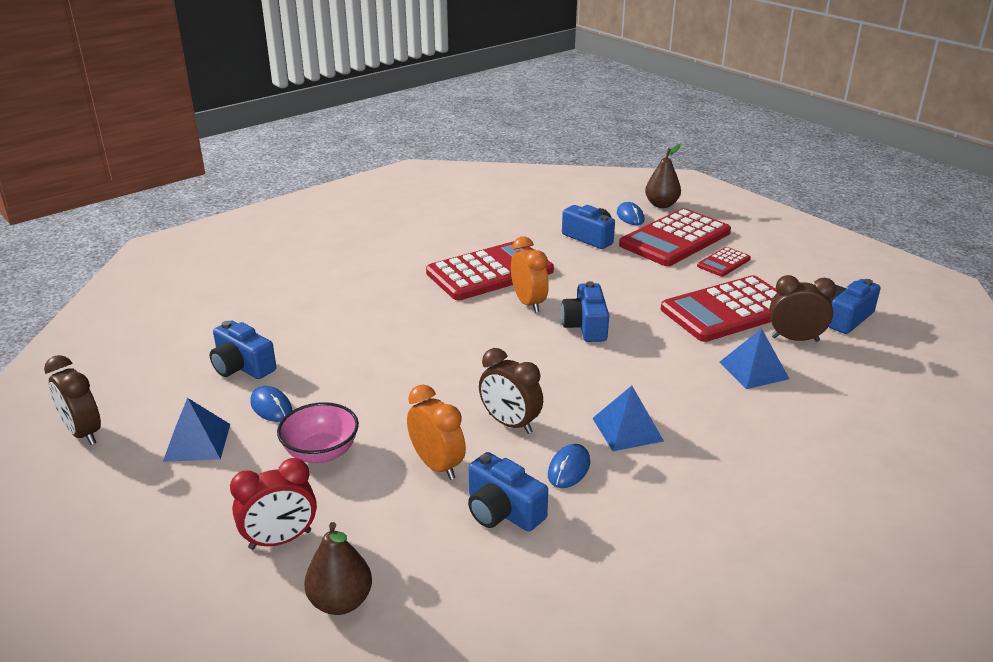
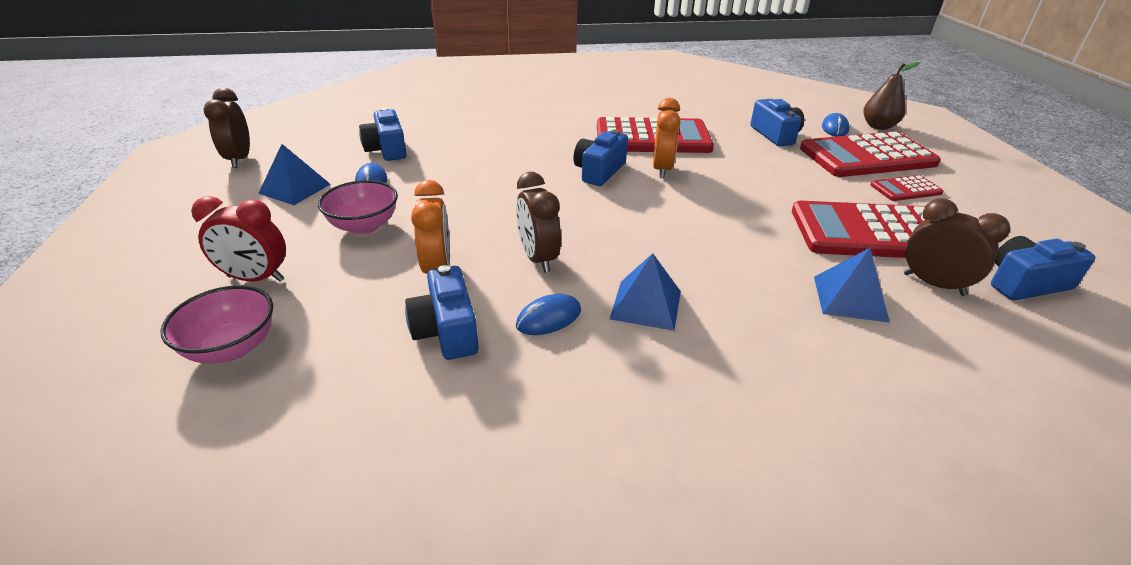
camera: 30 degrees right, 5 degrees up
(340, 601) = (232, 347): brown pear -> pink bowl
(586, 326) = (697, 202): blue camera -> blue camera (599, 171)

